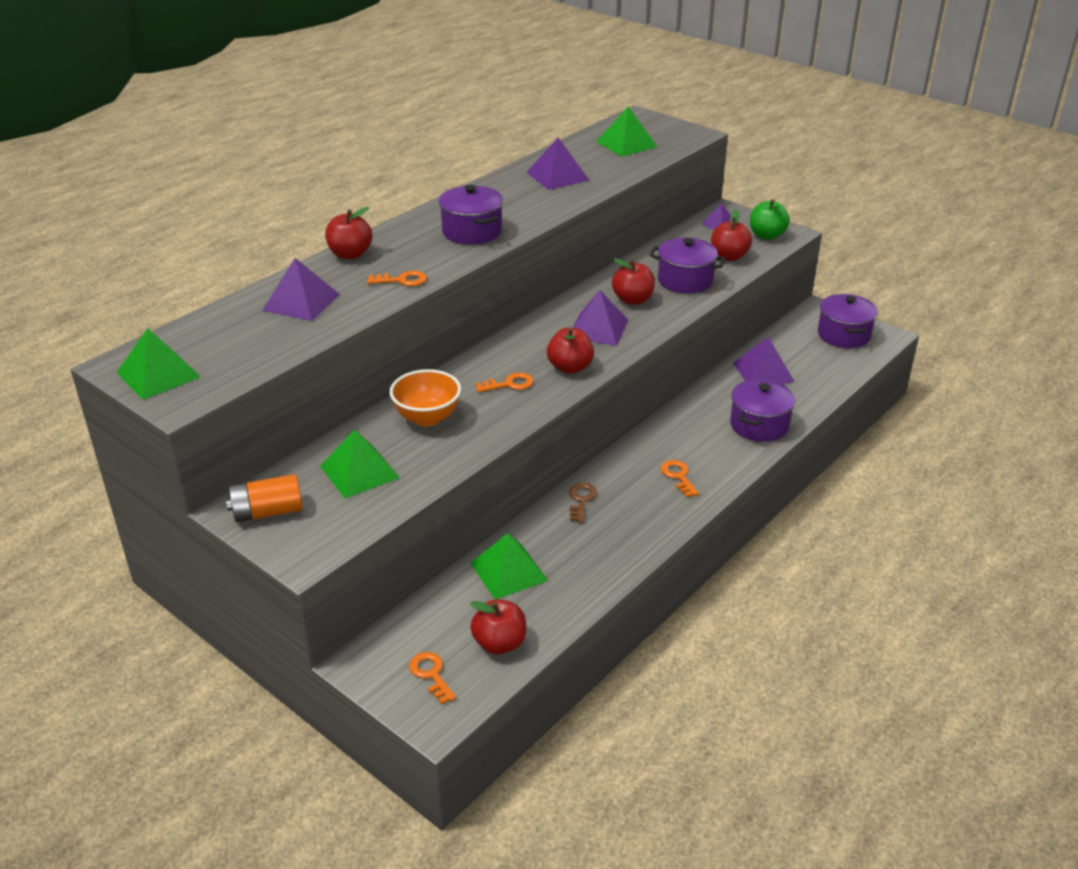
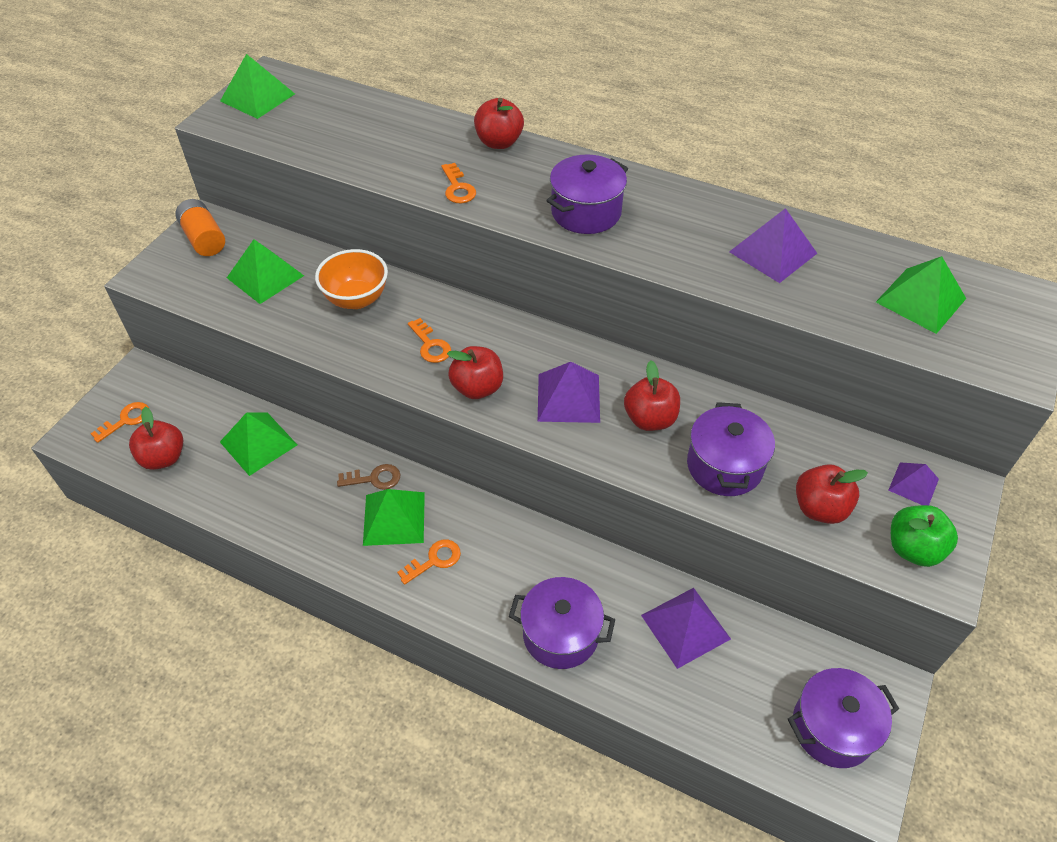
camera: 75 degrees right, 15 degrees up
(301, 302) = (395, 137): purple pyramid -> none
(629, 493) = (394, 518): none -> green pyramid

